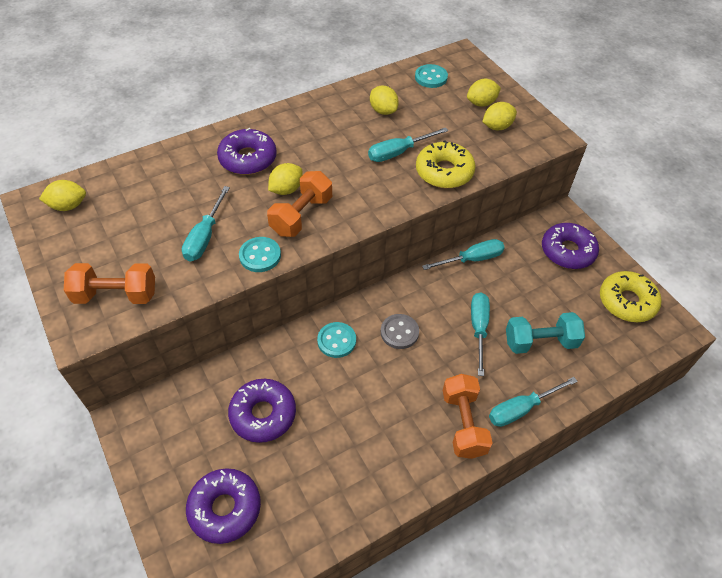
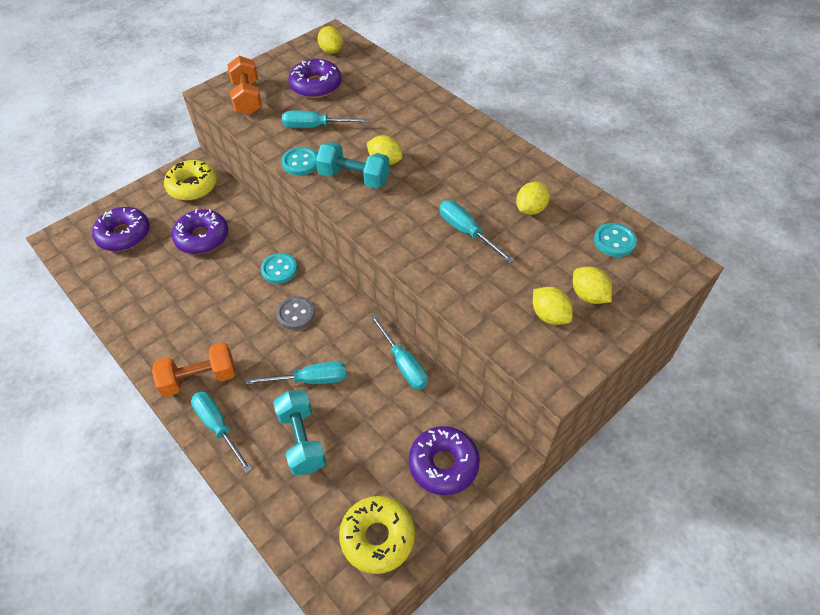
camera: 80 degrees right, 0 degrees up
(248, 159) = (417, 129): purple donut -> purple donut (316, 86)
(301, 215) = (354, 178): orange dumbbell -> turquoise dumbbell
(444, 172) = (449, 274): yellow donut -> yellow donut (192, 186)

